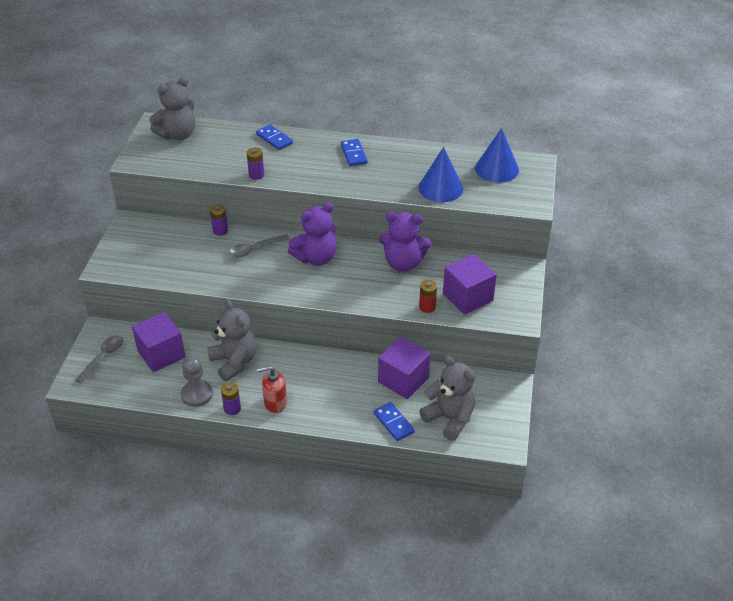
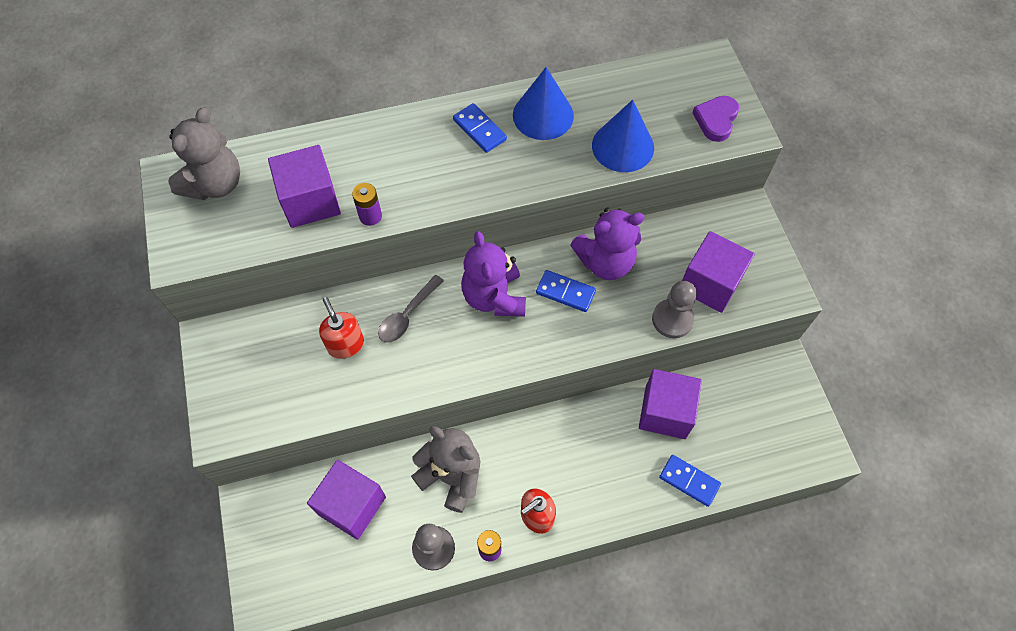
camera: 25 degrees left, 20 degrees up
(103, 357) = (278, 545): grey spoon -> none
(207, 251) = (345, 344): none -> red soap dispenser
(220, 231) = (344, 302): purple battery -> none
(226, 158) = (310, 201): none -> purple cube
(274, 139) = (357, 142): blue domino -> blue domino (565, 292)
(316, 258) = (494, 297): purple teddy bear -> purple teddy bear turned 135 degrees clockwise
(427, 307) = (672, 319): red battery -> grey pawn
(449, 418) = (747, 445): grey teddy bear -> none
(497, 169) = (672, 88): blue cone -> blue cone (543, 115)
(515, 193) = (716, 120): none -> purple heart

